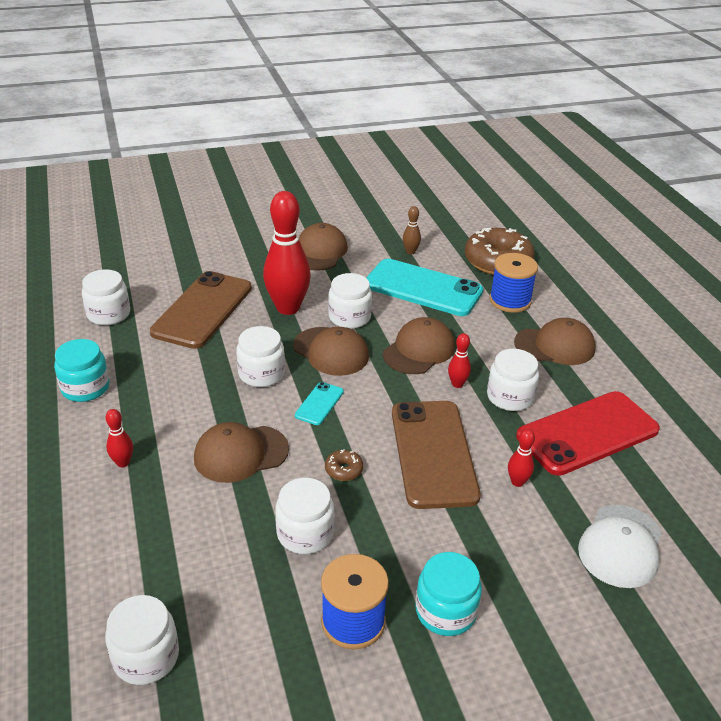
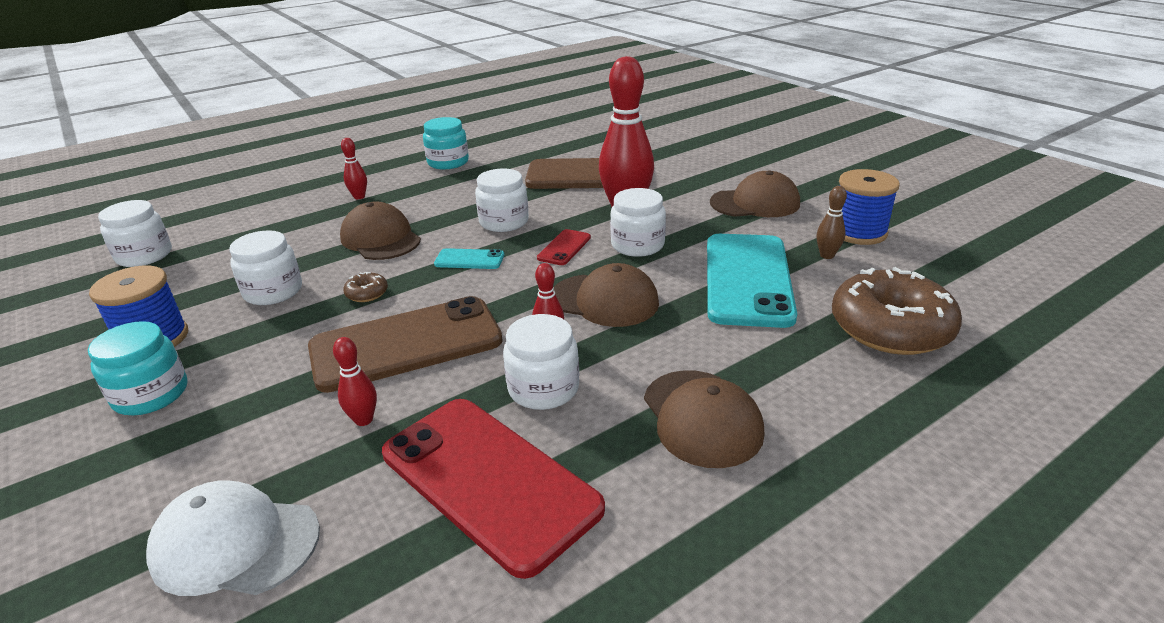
camera: 75 degrees right, 5 degrees down
(108, 314) = (552, 145): white jar -> none
(331, 351) = (564, 248): brown cap -> red phone
(510, 301) = (790, 355): blue spool -> blue spool (858, 232)

